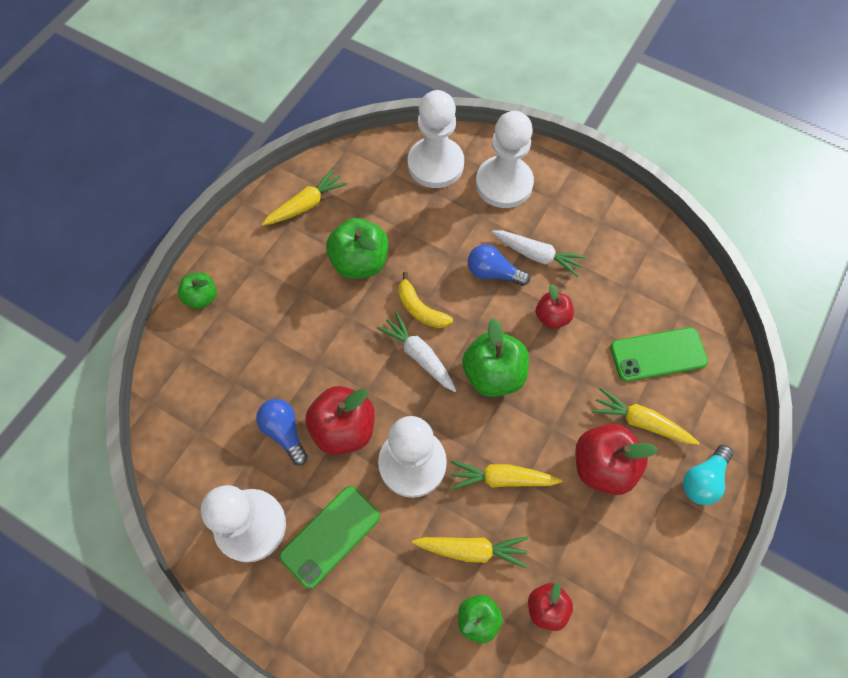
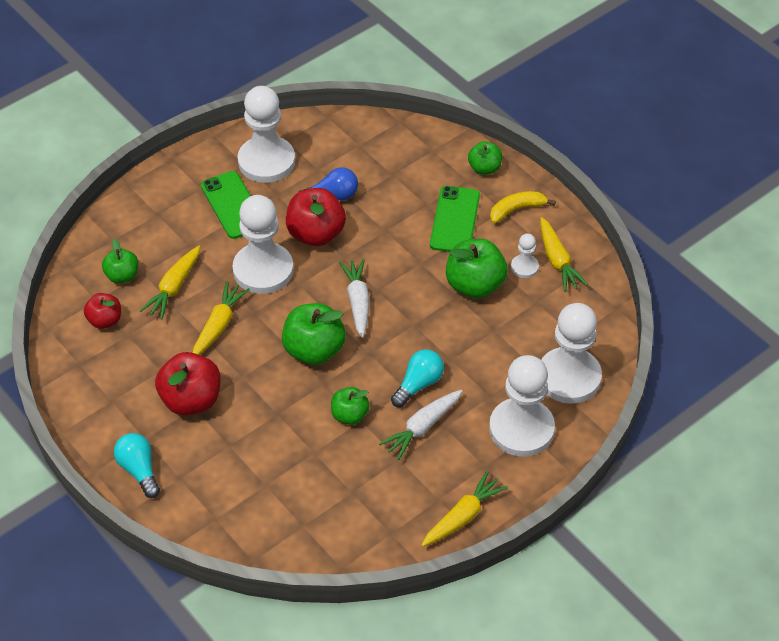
camera: 110 degrees right, 15 degrees down
(323, 228) = (524, 267): none -> white pawn
(419, 356) = (358, 302): white carrot -> white carrot turned 75 degrees counterclockwise
(420, 309) = (404, 316): yellow banana -> yellow banana (516, 209)
(493, 273) = (418, 384): blue light bulb -> turquoise light bulb
(552, 317) = (349, 415): red apple -> green apple
(641, 422) = (214, 445): yellow carrot -> yellow carrot (462, 516)
(658, 354) = (270, 487): green phone -> green phone (455, 220)

